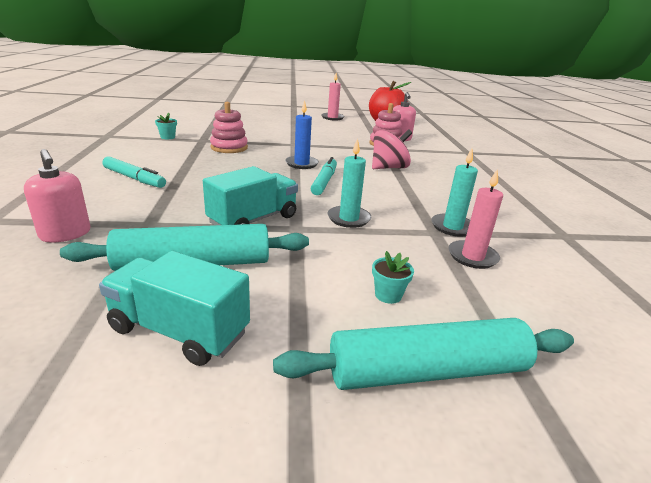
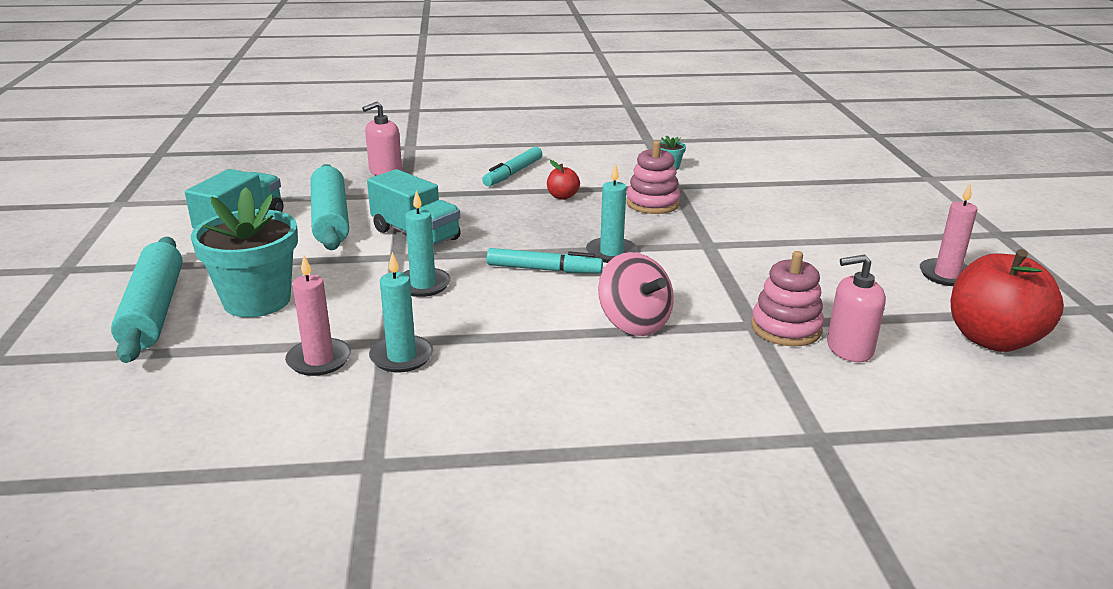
camera: 90 degrees right, 0 degrees up
(200, 167) = (562, 196): none -> red apple
(301, 164) = (611, 253): blue candle -> turquoise candle
(388, 295) = (257, 301): turquoise flower pot -> turquoise flower pot, size x2.50

